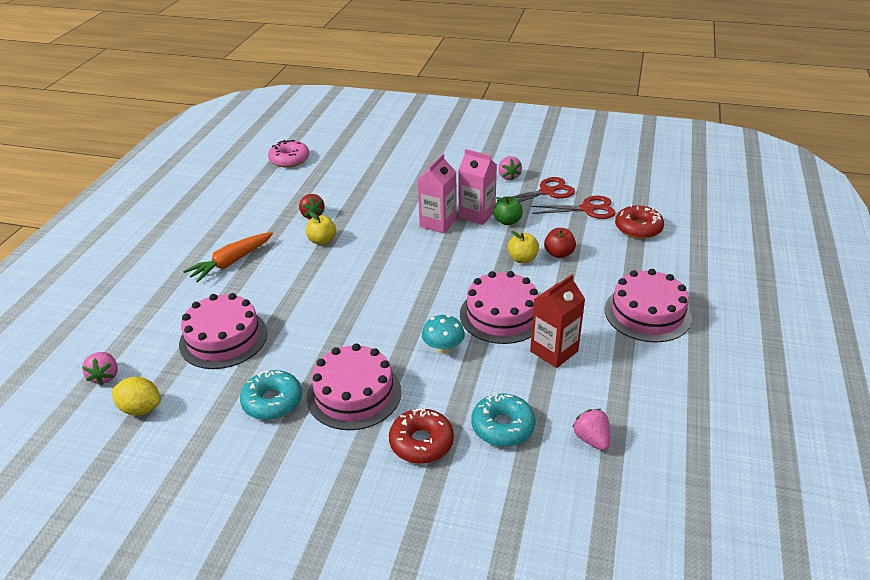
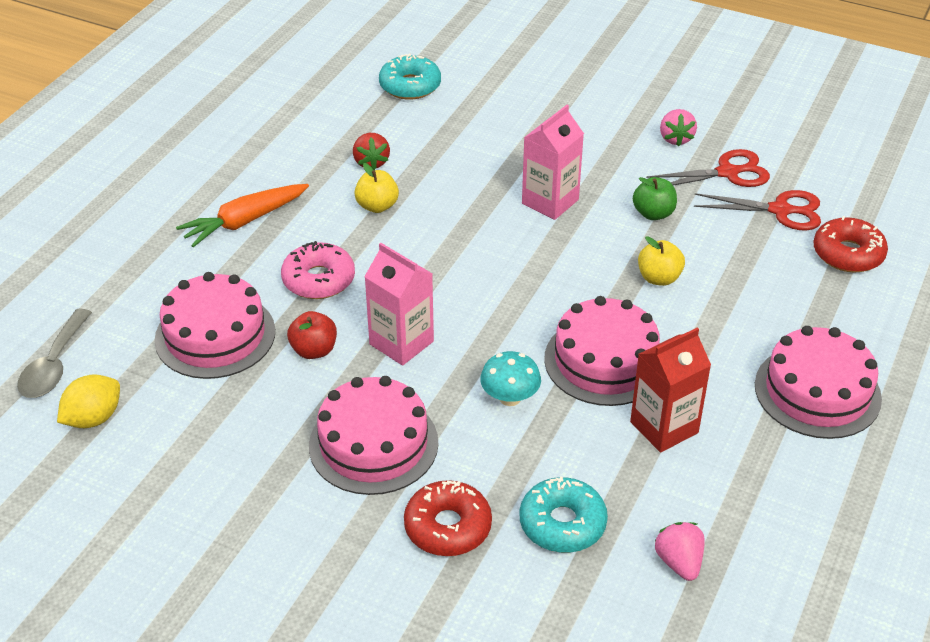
camera: 10 degrees right, 5 degrees up
(105, 376) = (54, 365): pink strawberry -> grey spoon
(141, 409) = (93, 418): yellow lemon -> yellow lemon turned 75 degrees counterclockwise
(272, 401) = (264, 437): turquoise donut -> turquoise donut (410, 86)
(289, 160) = (356, 65): pink donut -> pink donut (318, 280)
(477, 215) = (611, 196): pink carton -> pink carton (401, 343)
(559, 254) = (715, 278): red apple -> red apple (314, 350)

